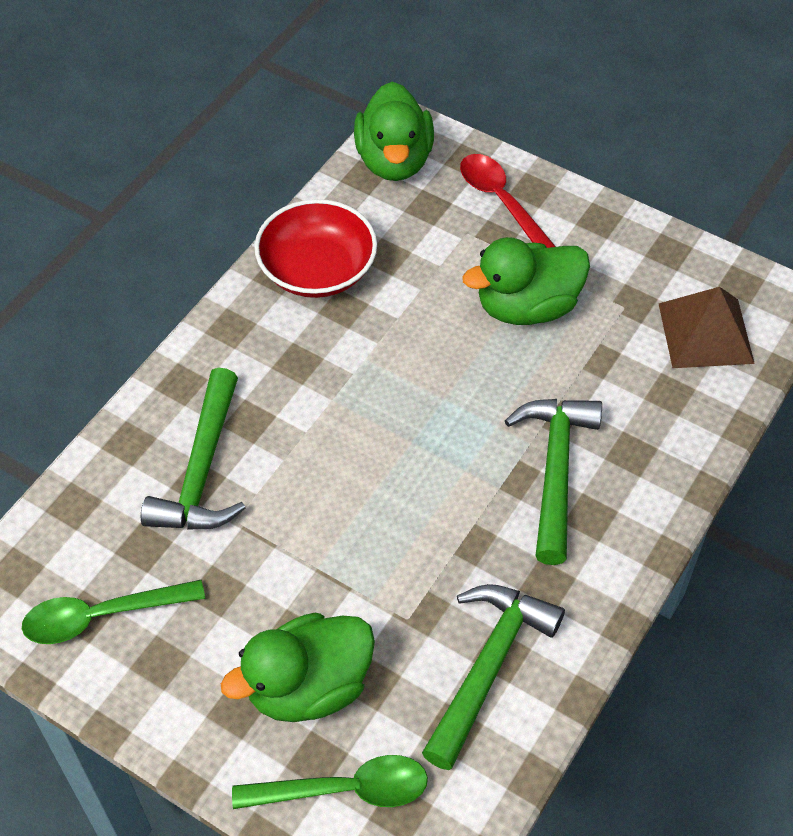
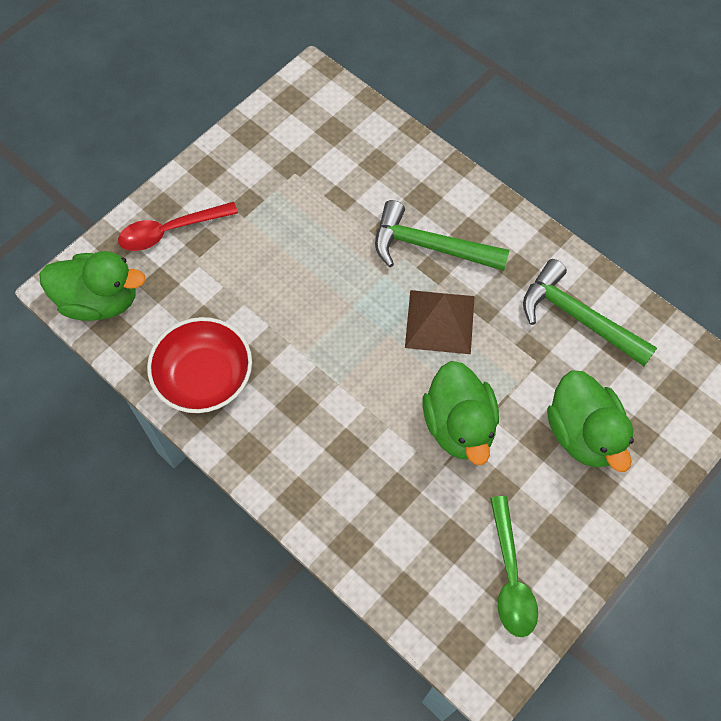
camera: 80 degrees left, 10 degrees up
(202, 470) = (388, 488): green hammer -> none
(344, 789) = (660, 420): green spoon -> none
(527, 307) = (280, 234): green duck -> green duck (459, 425)
(706, 333) = (330, 130): brown pyramid -> brown pyramid (440, 321)

